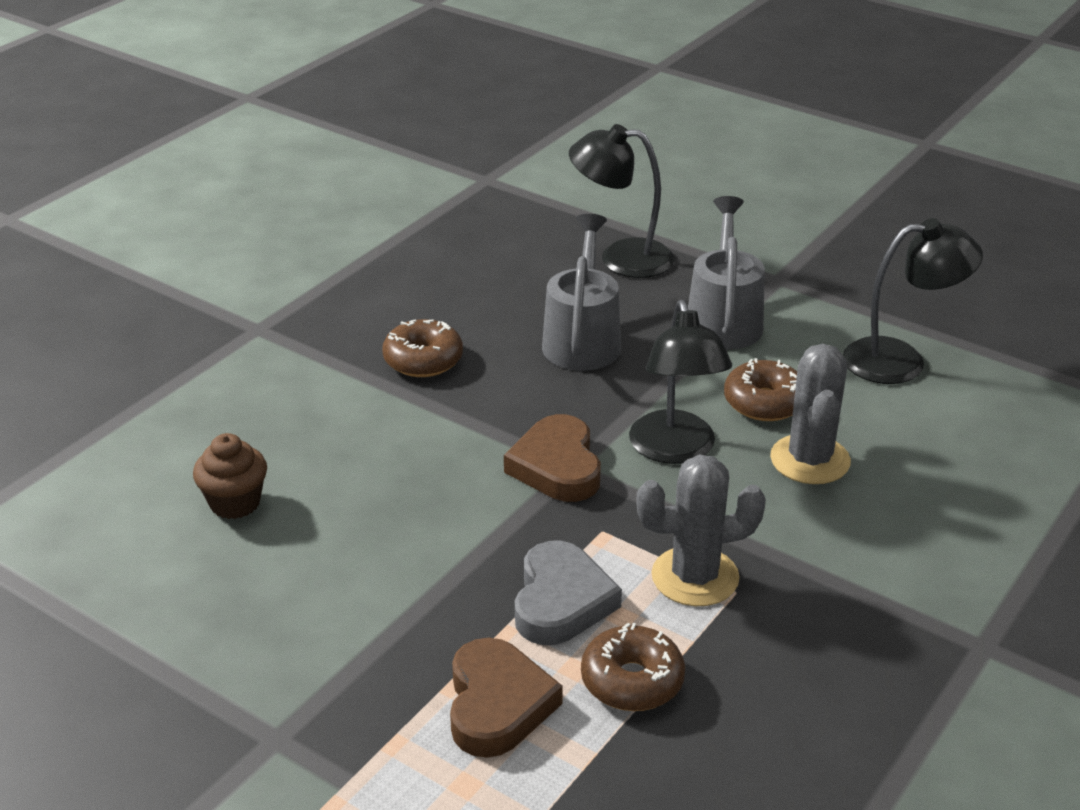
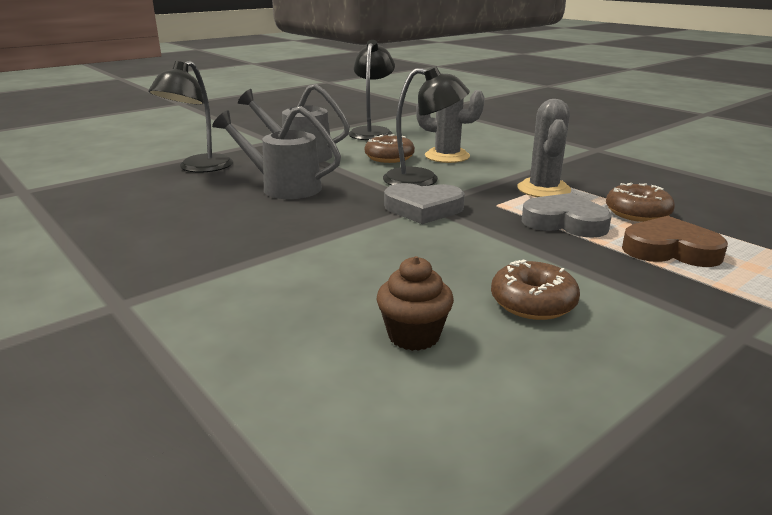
camera: 75 degrees left, 10 degrees down
(423, 360) = (257, 236): brown donut -> brown donut (533, 303)
(557, 466) = (423, 209): brown heart -> grey heart

